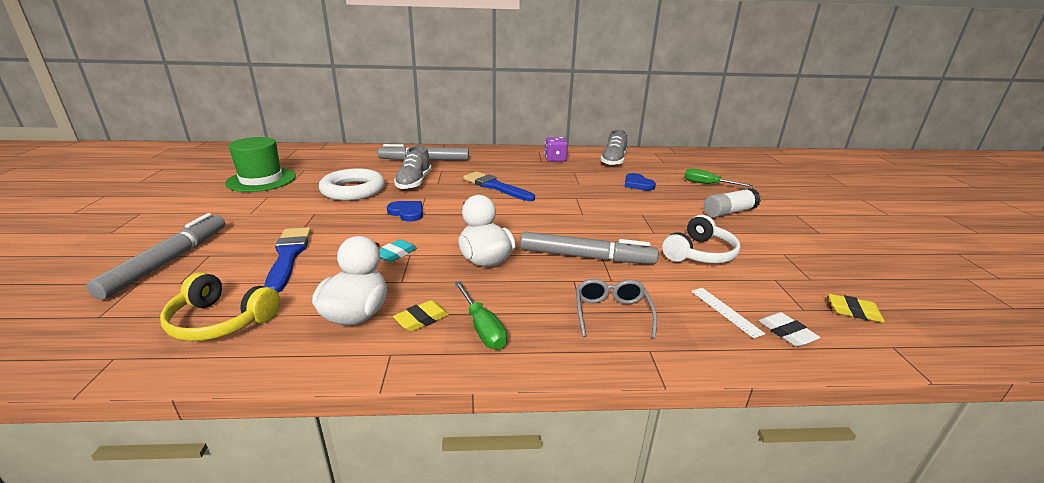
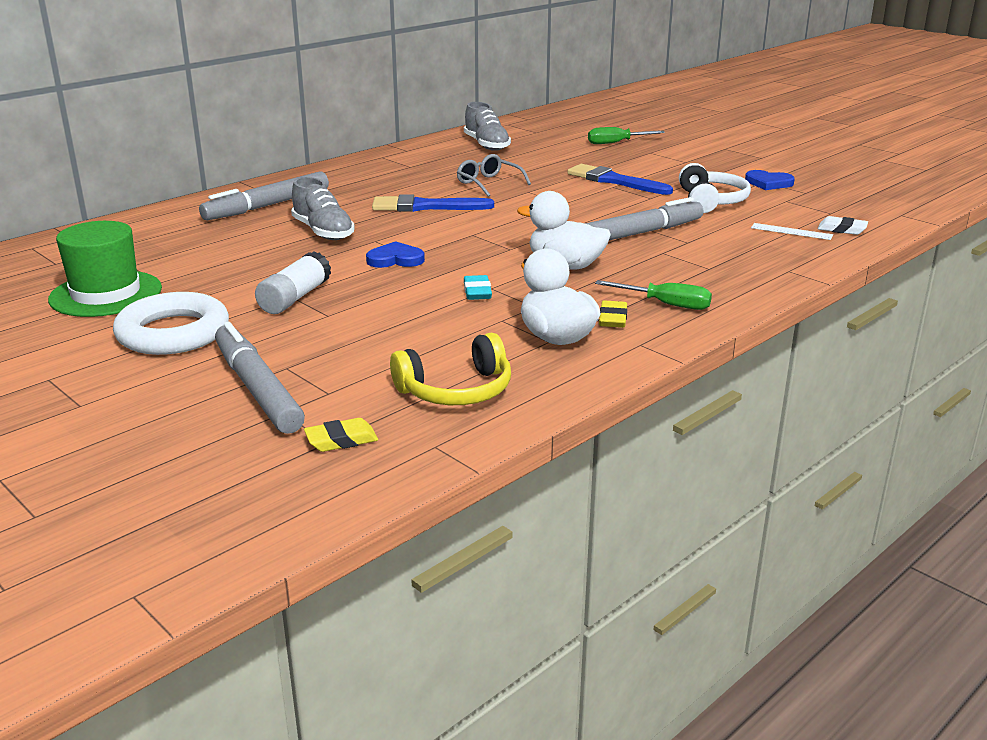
camera: 40 degrees left, 0 degrees up
(288, 256) = (377, 334): blue brush -> blue brush (614, 181)
(353, 190) = (270, 262): white ring -> white ring (173, 333)
(555, 159) = (421, 160): purple dice -> none
(612, 313) = (729, 261): grey glasses -> grey glasses (489, 183)
(637, 184) = (556, 161): blue heart -> blue heart (768, 183)
(729, 212) = (675, 162): white glue stick -> white glue stick (295, 298)
(853, 311) = (856, 203): yellow eraser -> yellow eraser (341, 440)

